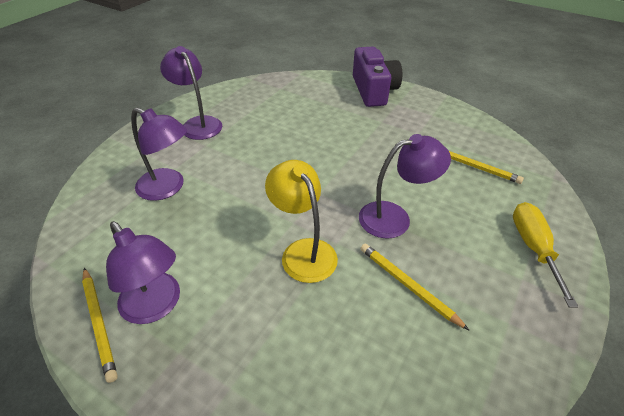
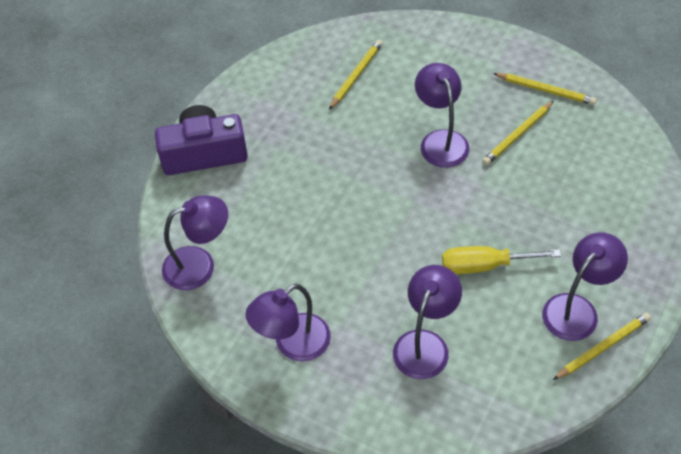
camera: 90 degrees left, 10 degrees up
(276, 89) = (199, 265): none -> purple lamp
(303, 251) = (495, 208): yellow lamp -> none
(490, 327) = (545, 90): none -> yellow pencil
(533, 248) = (462, 52): yellow screwdriver -> yellow screwdriver (484, 265)

